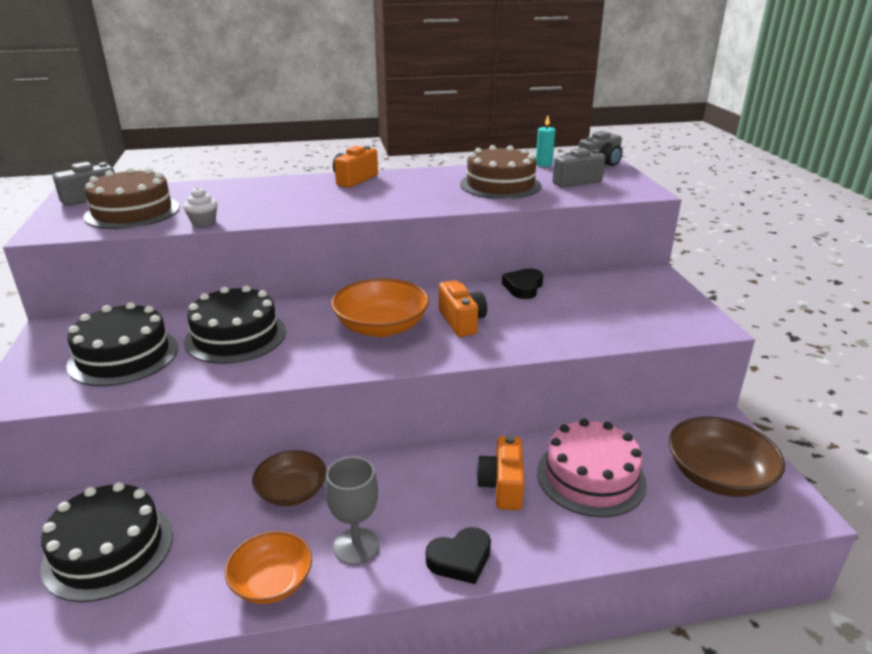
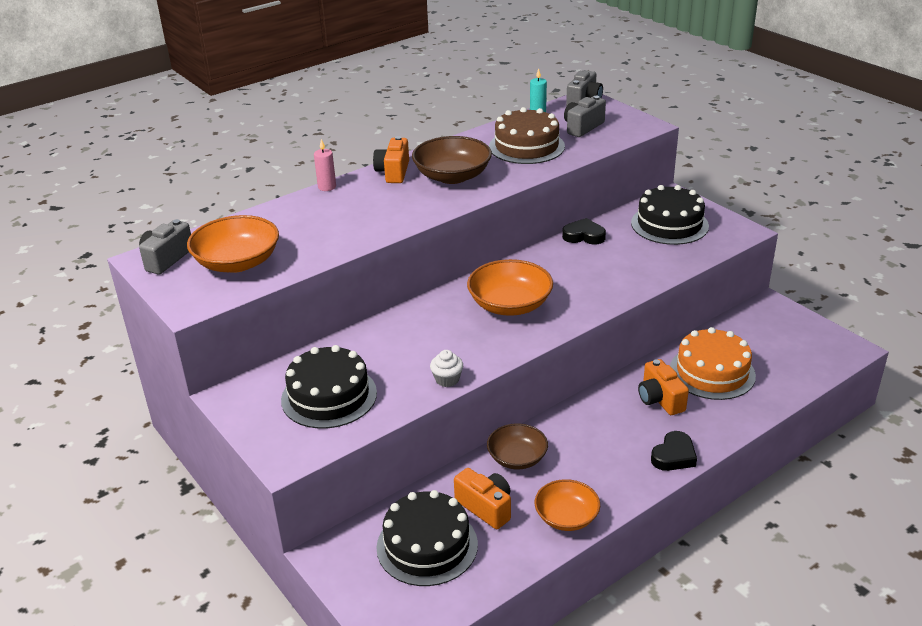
camera: 25 degrees left, 5 degrees up
(132, 212) = (237, 262): brown cake -> orange bowl
(203, 222) = (322, 254): white cupcake -> white cupcake (447, 379)
(235, 336) = (401, 350): black cake -> black cake (669, 224)
(285, 178) = (327, 187): none -> pink candle
(356, 546) = (599, 474): grey goblet -> none
(461, 321) = (566, 281): orange camera -> orange camera (485, 507)
(523, 287) = (584, 236): black heart -> black heart turned 105 degrees clockwise
(590, 477) = (712, 372): pink cake -> orange cake
(718, 476) = (790, 343): brown bowl -> brown bowl (452, 176)

